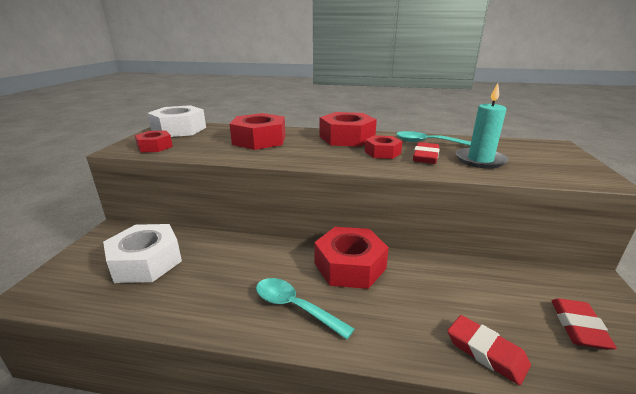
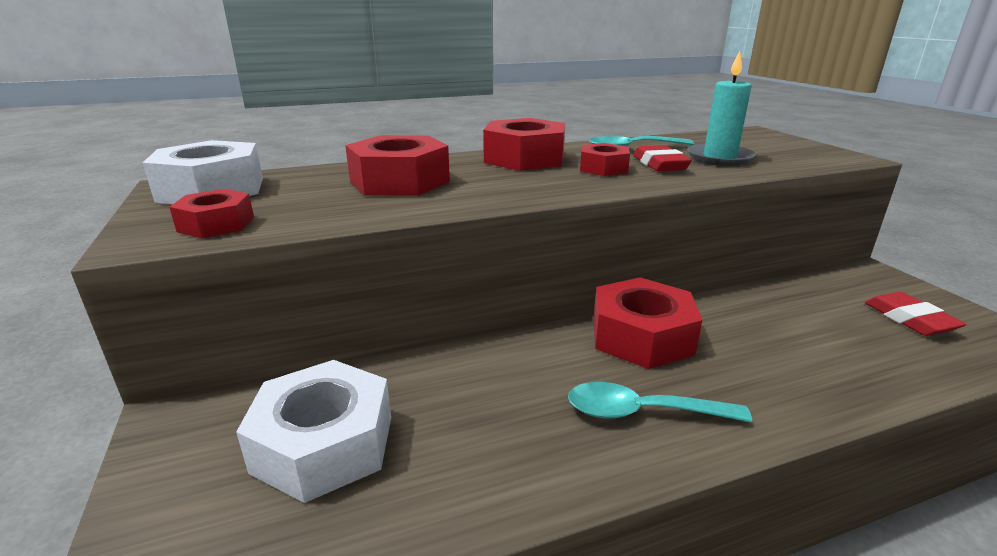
camera: 30 degrees left, 0 degrees up
(486, 352) = (878, 374): red eraser -> none

